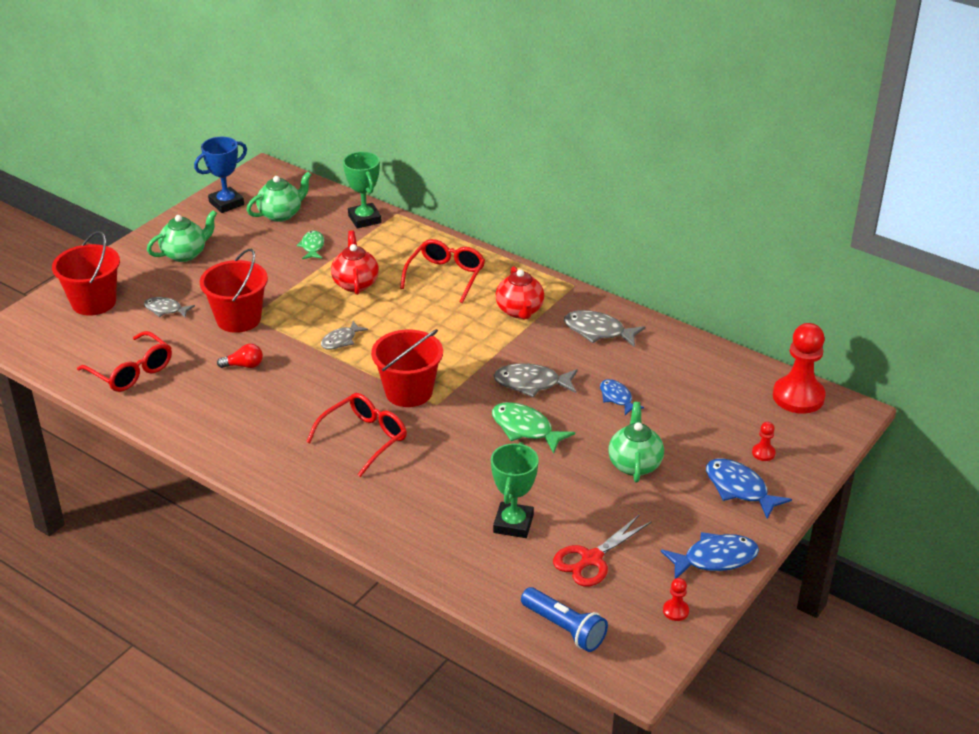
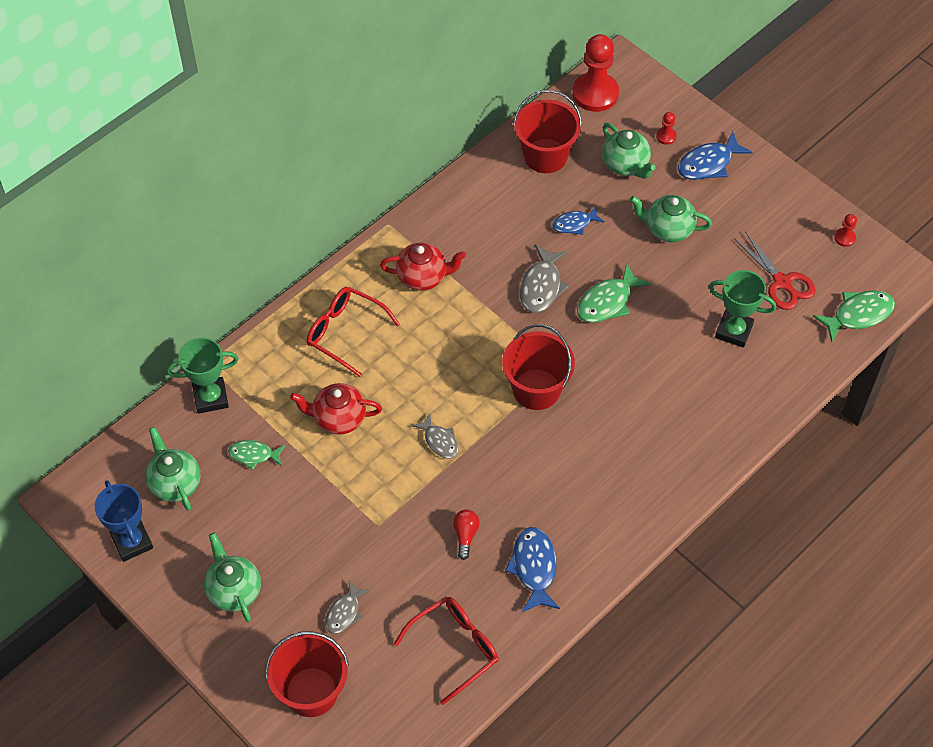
camera: 80 degrees left, 20 degrees up
(238, 319) = (379, 537): red bucket -> red bucket (545, 156)
(364, 438) = (601, 434): red glasses -> none
(565, 628) = (858, 315): blue flashlight -> green fish
(598, 331) = (470, 219): grey fish -> none
(709, 426) = (626, 165): none -> green teapot
(715, 559) = (789, 199): blue fish -> blue fish (534, 568)

